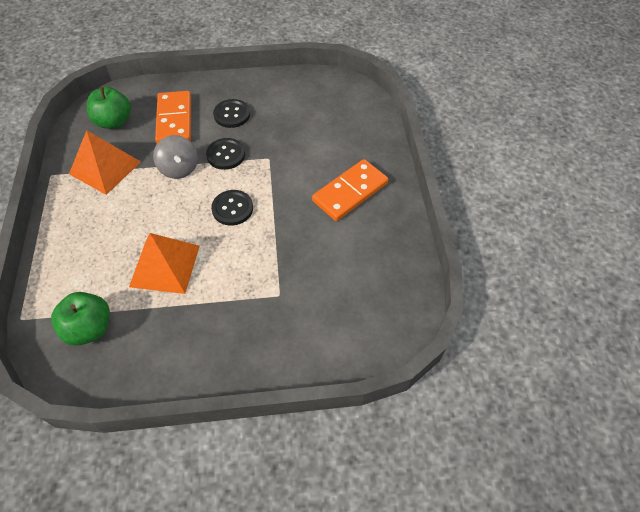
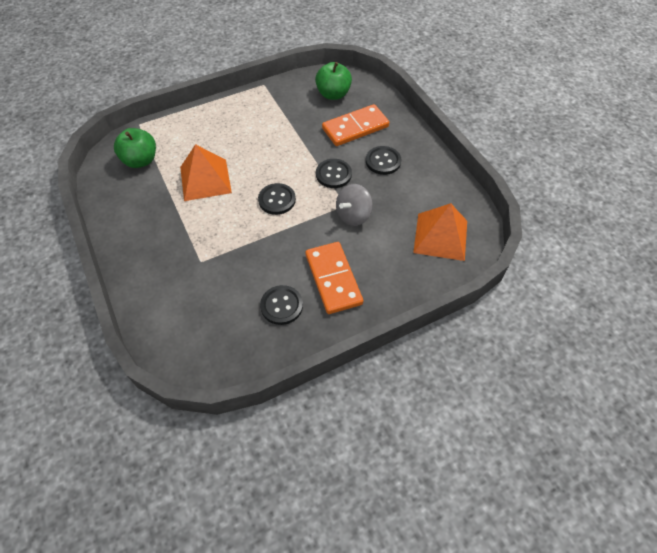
camera: 70 degrees right, 0 degrees up
(105, 167) = (284, 109): orange pyramid -> orange pyramid (440, 236)
(179, 168) = (304, 151): grey spinning top -> grey spinning top (353, 215)
(350, 192) = (333, 279): orange domino -> orange domino turned 45 degrees clockwise
(363, 239) = (281, 305): none -> black button

